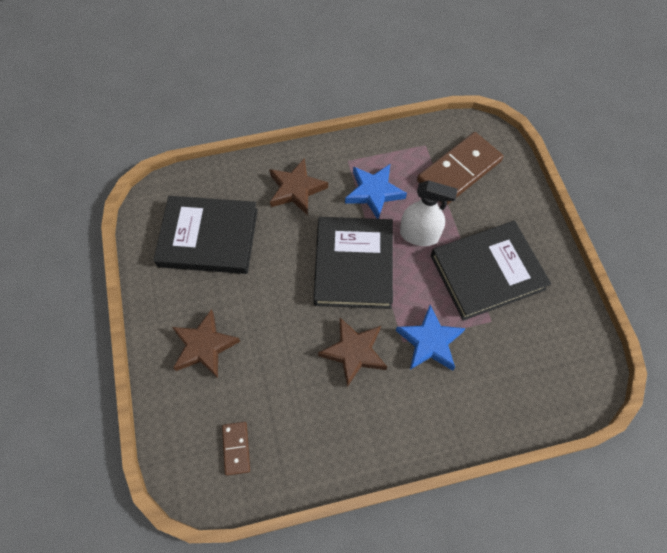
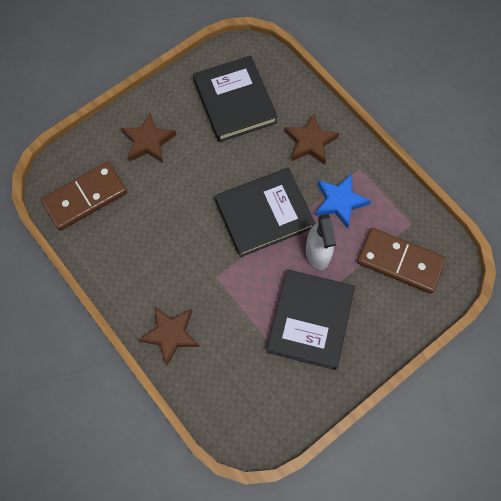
camera: 65 degrees right, 5 degrees up
(236, 448) = (85, 197): brown domino -> brown domino, size x2.07
(354, 352) = (191, 245): brown star -> brown star (171, 334)
(430, 342) = (225, 297): blue star -> none
(487, 272) = (310, 320): black book -> black book turned 60 degrees clockwise

